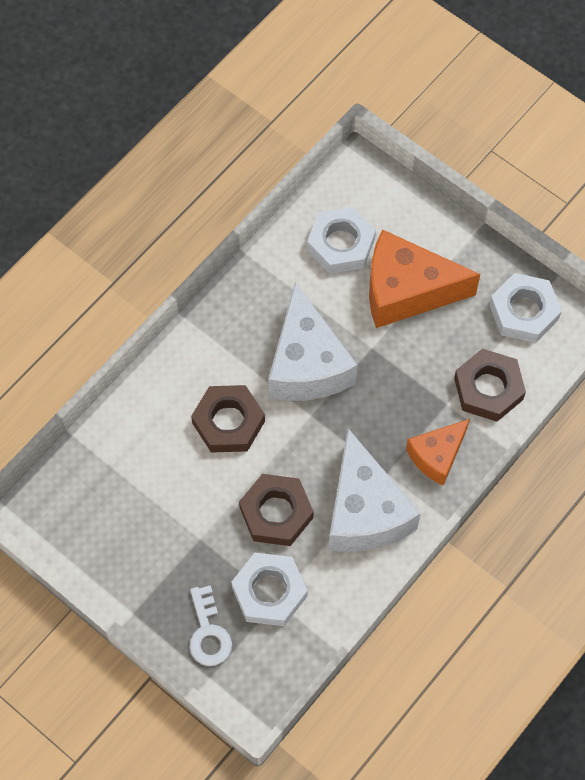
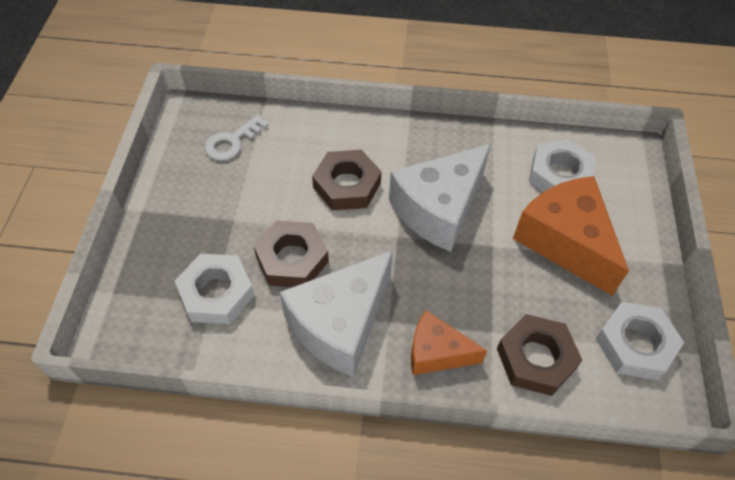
camera: 55 degrees right, 10 degrees down
(208, 633) = (153, 269): white key -> white key (232, 142)

